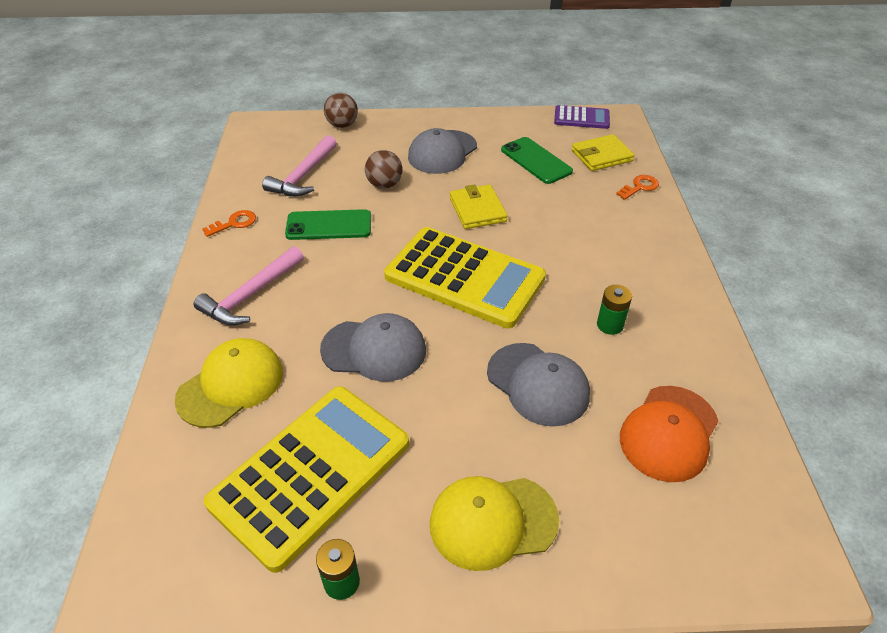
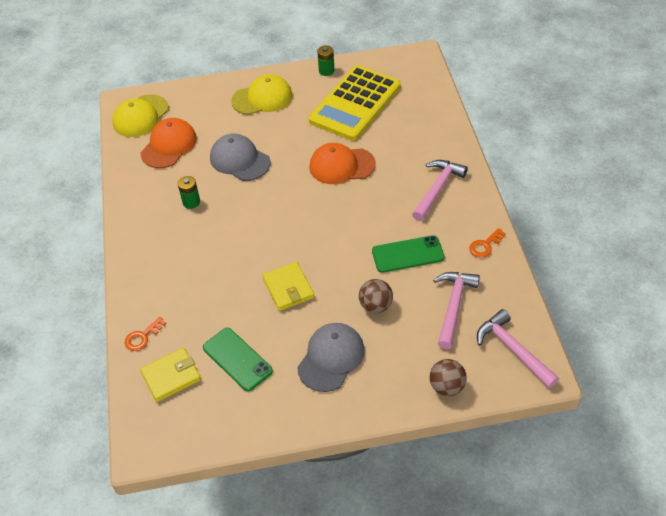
camera: 175 degrees right, 5 degrees up
(231, 385) = (418, 135): yellow cap -> yellow cap (141, 116)
(267, 141) = (513, 349): none -> pink hammer
(374, 350) = (341, 165): grey cap -> orange cap
(464, 277) = (291, 223): yellow calculator -> none
(581, 118) = (184, 440): purple calculator -> none

